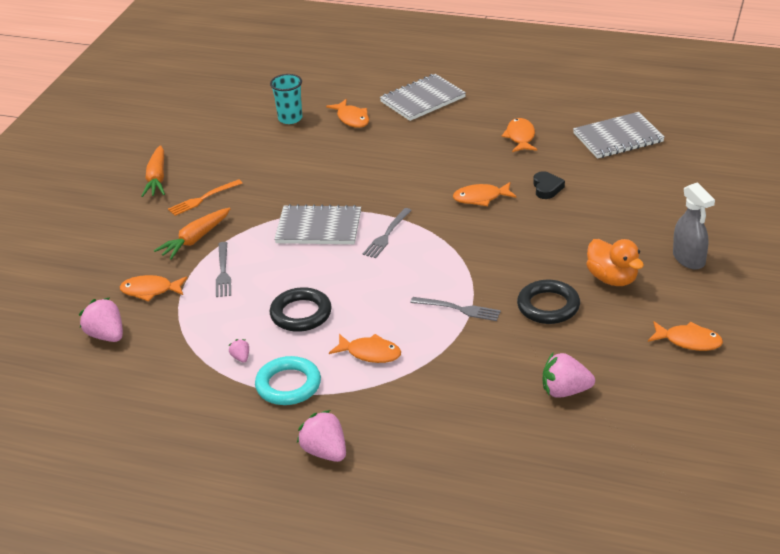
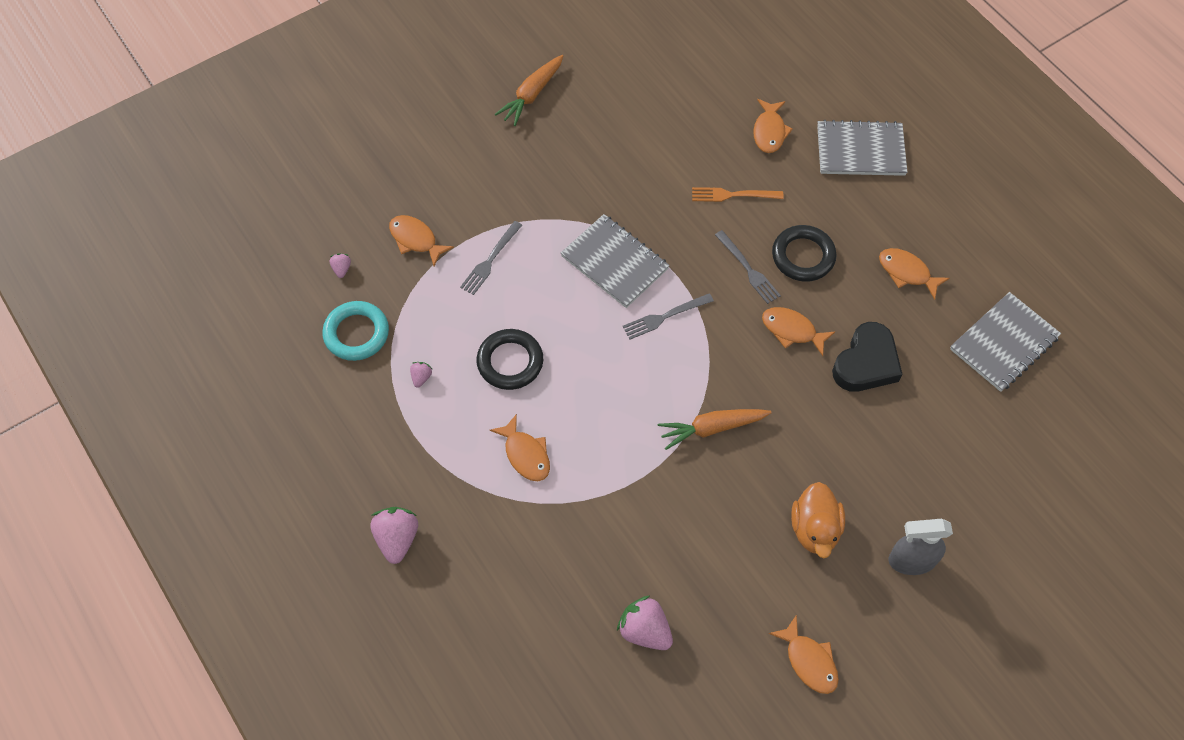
camera: 35 degrees right, 25 degrees up
(106, 335) = (342, 269): pink strawberry -> pink strawberry, size x0.50
(195, 239) = (500, 201): orange carrot -> orange carrot (712, 428)
(203, 199) = (548, 151): orange fork -> orange fork (733, 195)
(288, 385) = (431, 439): turquoise ring -> turquoise ring (356, 333)
(290, 118) = (713, 91): turquoise cup -> none
(459, 309) = (644, 460): grey fork -> grey fork (748, 269)
(520, 137) = (907, 272): orange fish -> orange fish turned 90 degrees counterclockwise
(547, 188) = (866, 363): black heart -> black heart, size x1.74
(548, 306) = (724, 518): black ring -> black ring (803, 256)
(618, 138) = (1003, 343): grey notebook -> grey notebook turned 60 degrees counterclockwise
(689, 259) = (911, 560): grey spray bottle -> grey spray bottle turned 75 degrees clockwise

